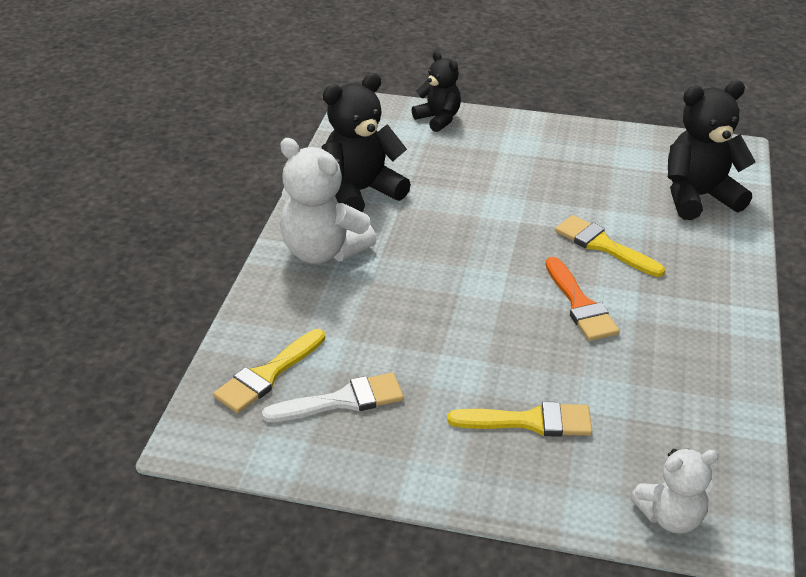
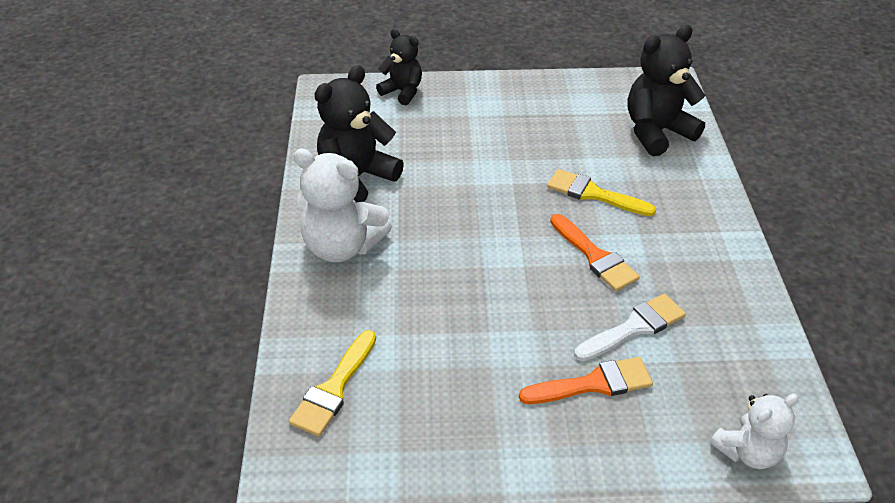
camera: 15 degrees left, 5 degrees up
(343, 400) = (415, 400): white brush -> white brush (634, 327)
(530, 421) = (593, 384): yellow brush -> orange brush

